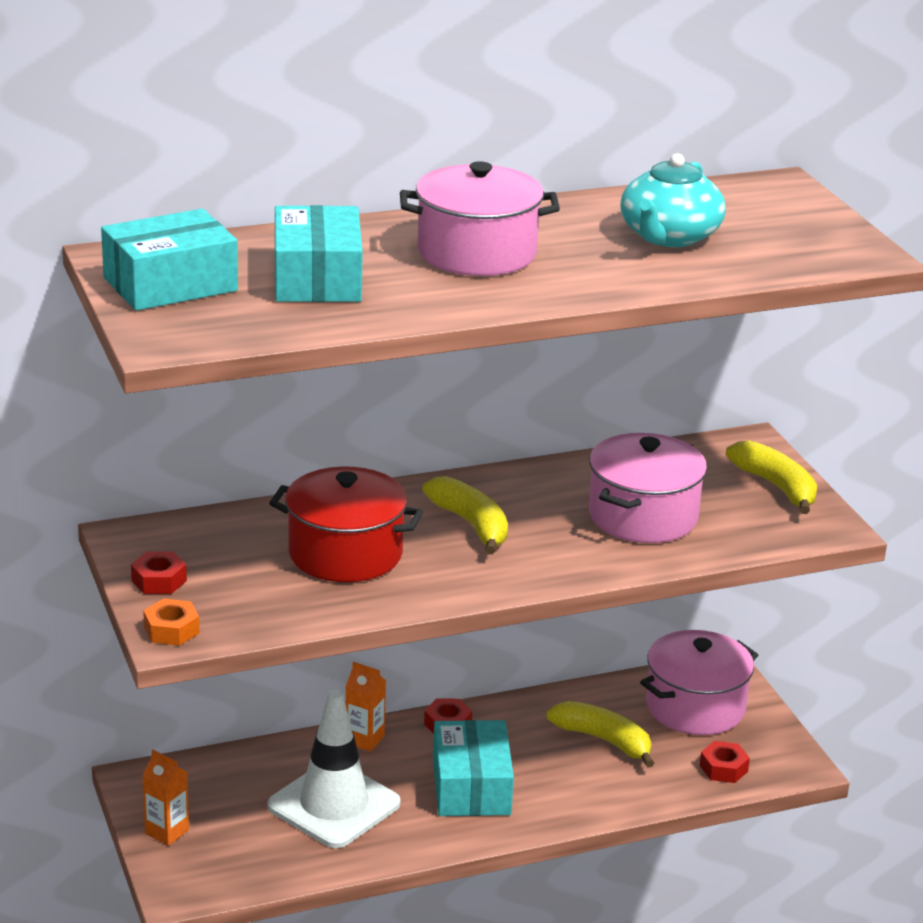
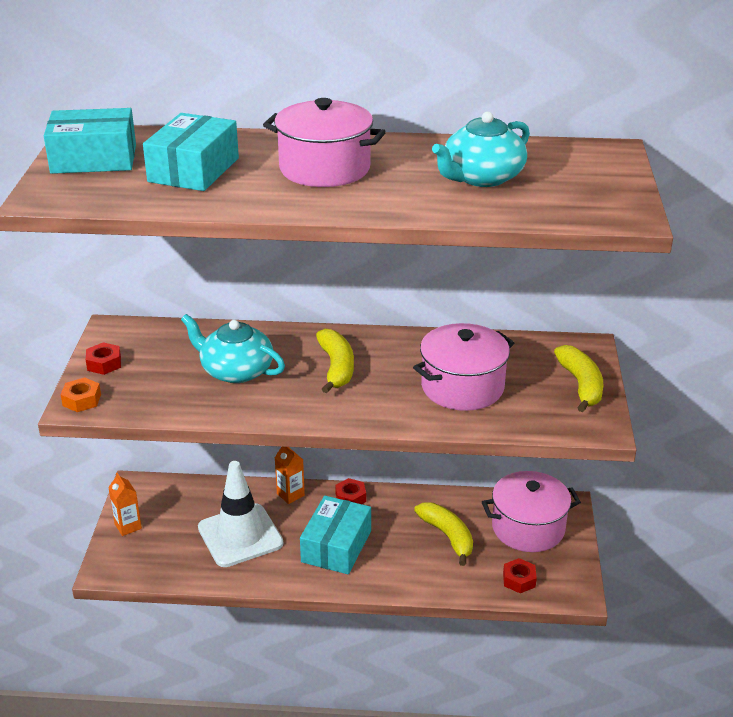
camera: 25 degrees right, 5 degrees up
(345, 554) = (236, 370): red pot -> turquoise teapot

